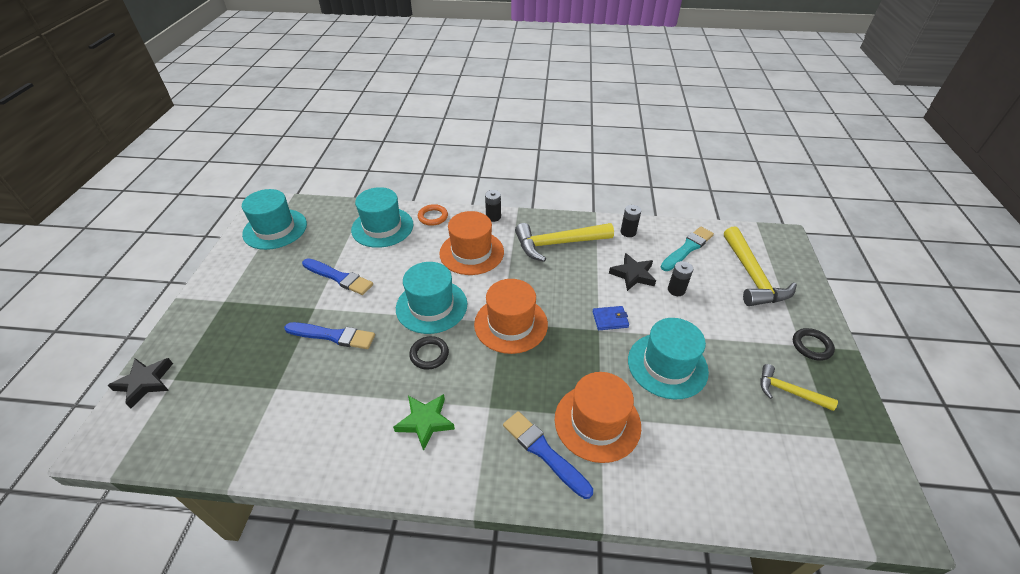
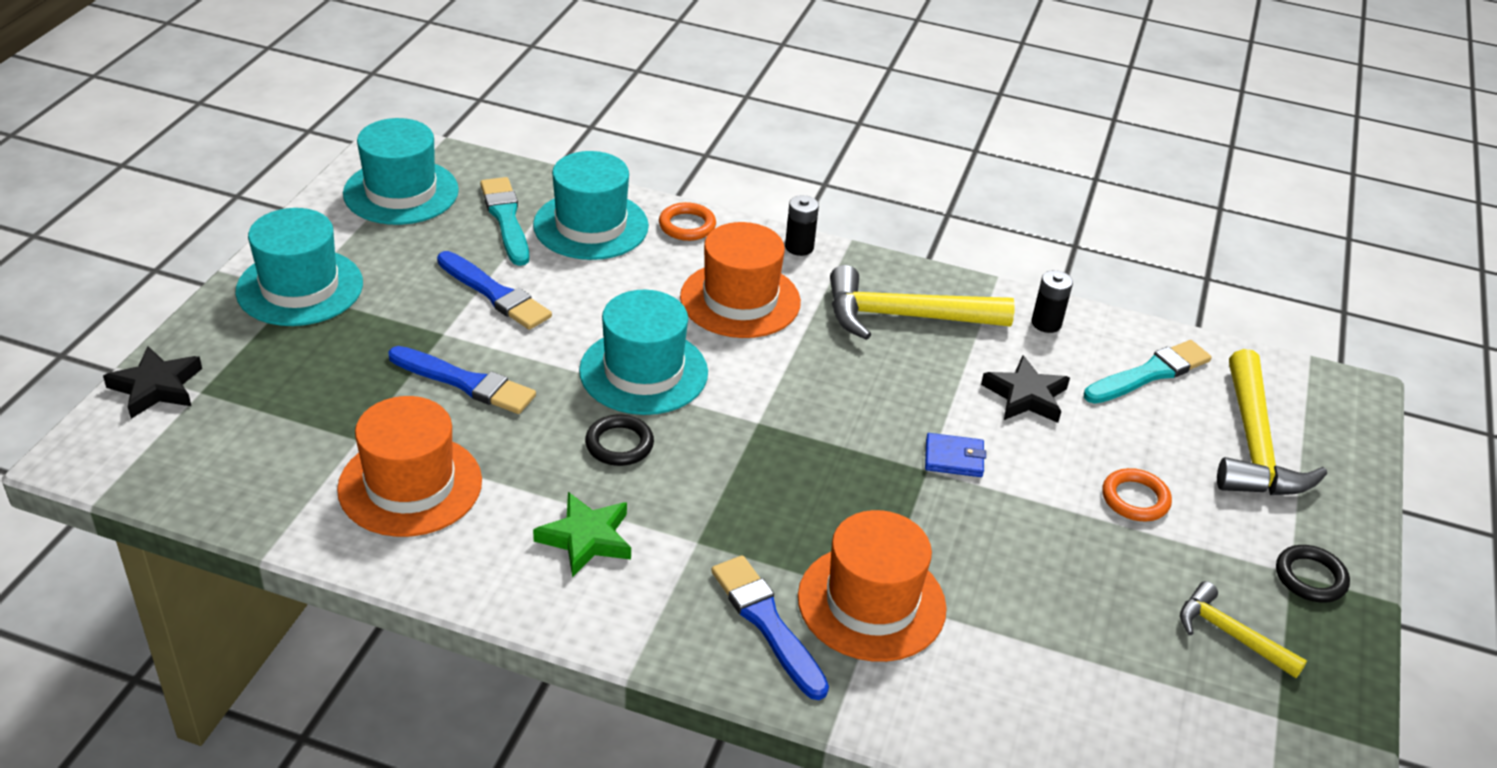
camera: 10 degrees right, 5 degrees down
(336, 233) = (506, 219): none -> turquoise brush
(511, 324) = (773, 428): orange hat -> orange hat (410, 485)
(667, 365) = (1028, 549): turquoise hat -> turquoise hat (300, 287)
(676, 290) = (1097, 437): black battery -> none
(708, 321) = (1135, 499): none -> orange ring

